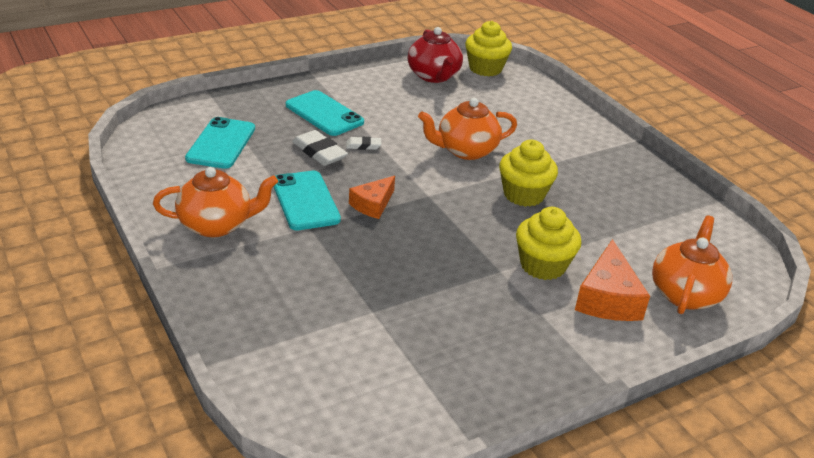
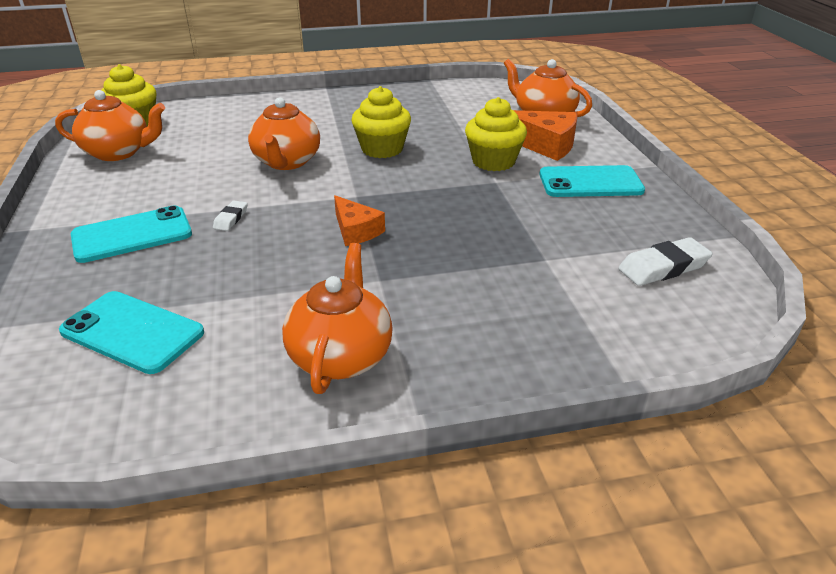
camera: 70 degrees left, 0 degrees up
(305, 201) = (323, 275): turquoise phone -> turquoise phone (590, 183)
(319, 152) = (221, 251): white eraser -> white eraser (663, 267)
(434, 76) = (118, 153): red teapot -> orange teapot

